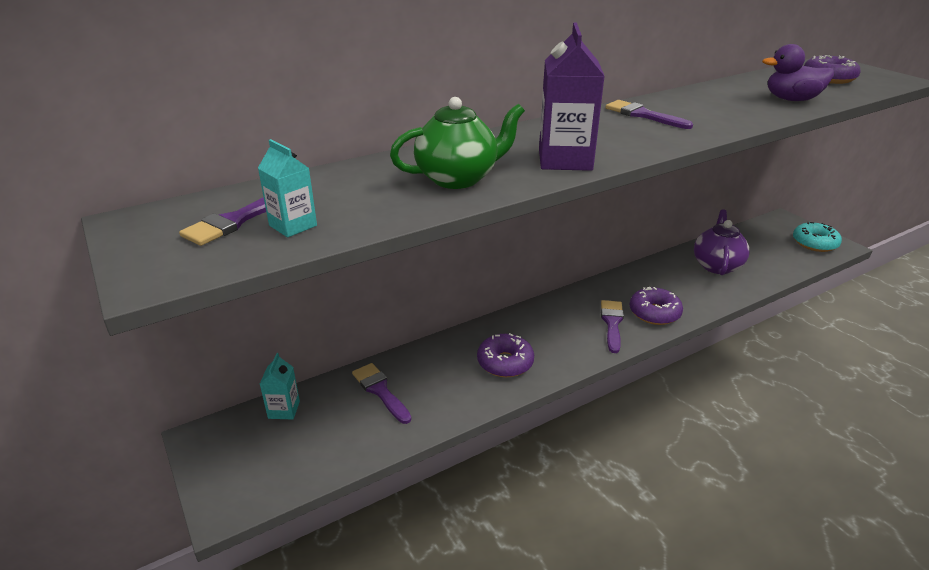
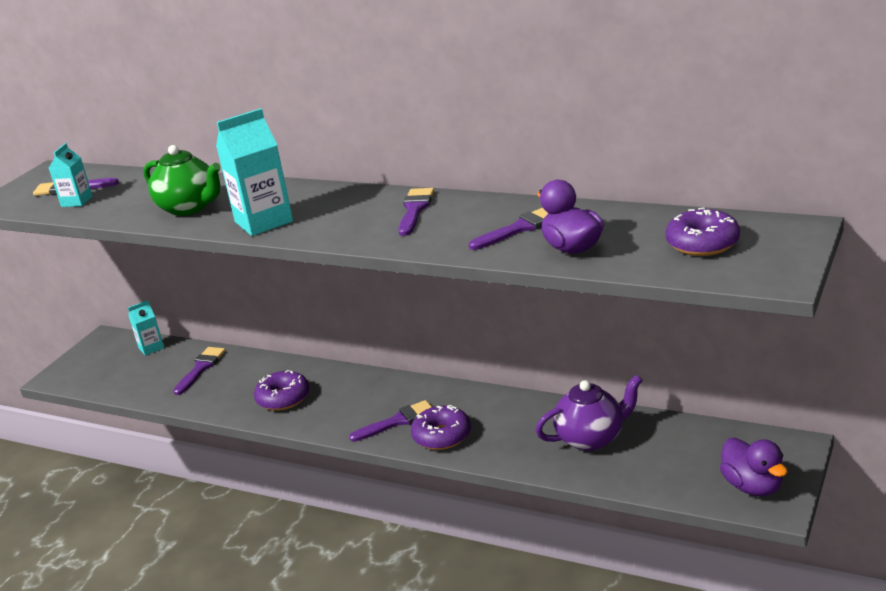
camera: 60 degrees right, 5 degrees down
(565, 160) = (263, 221): purple carton -> turquoise carton
(735, 101) = (520, 228): none -> purple brush
(814, 243) = (752, 486): turquoise donut -> purple duck

